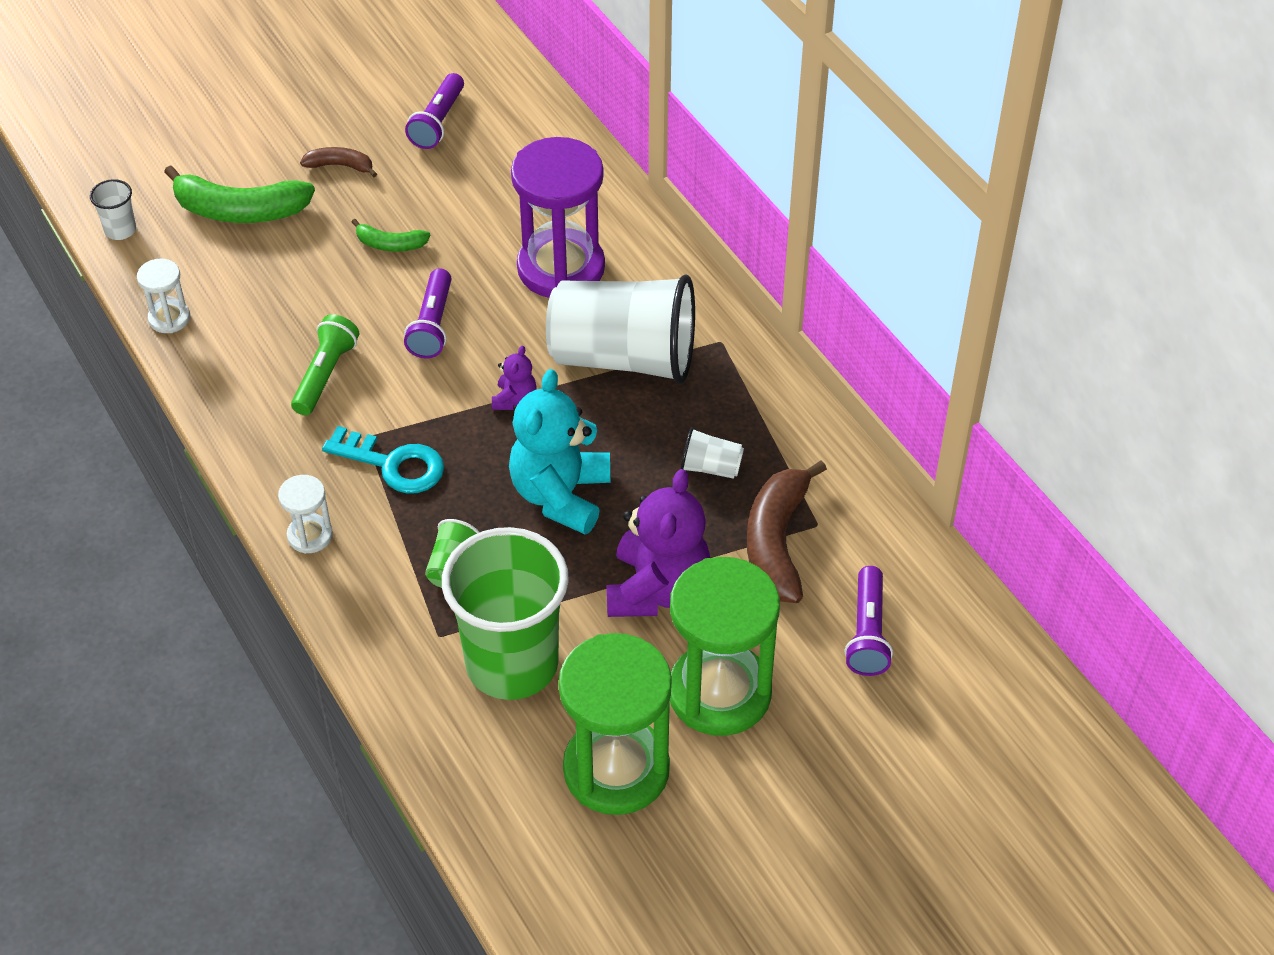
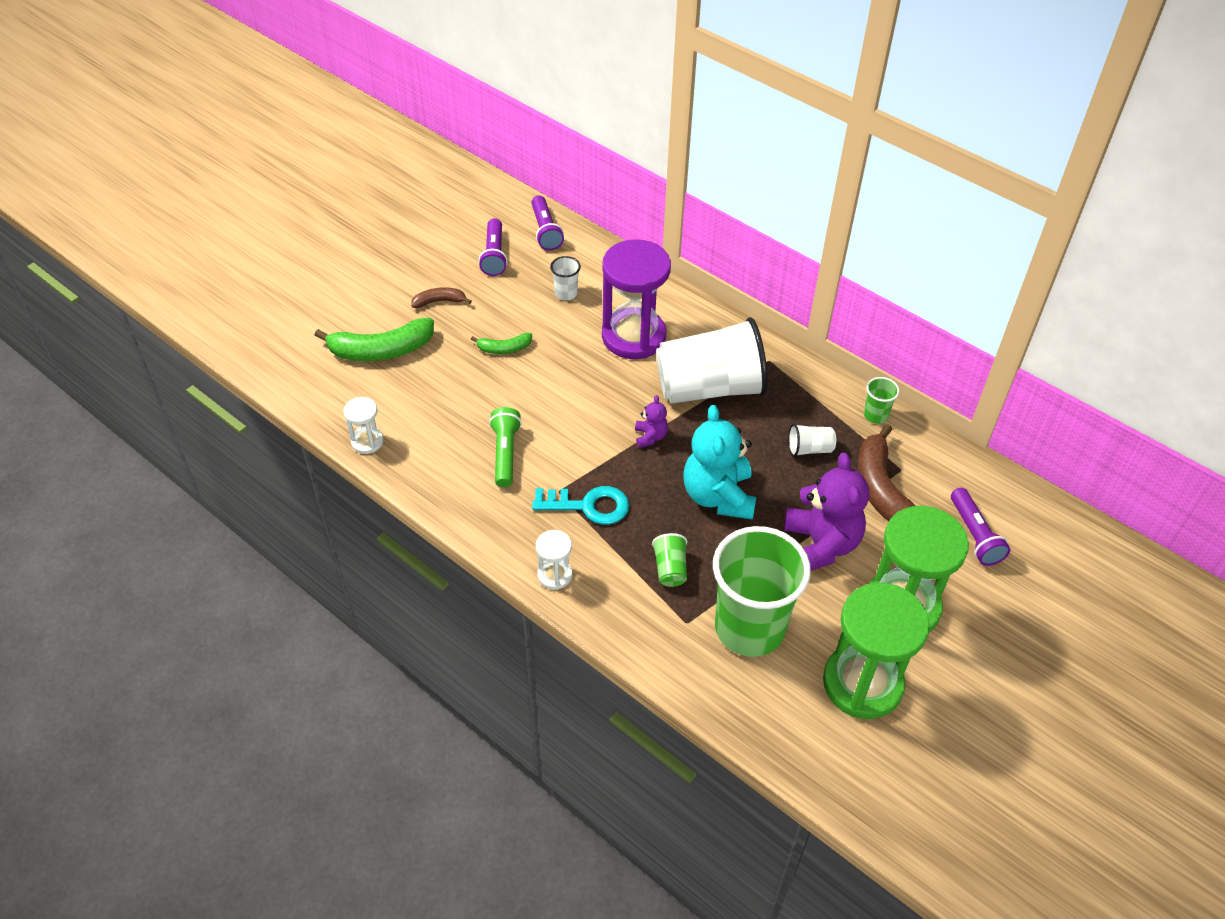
camera: 20 degrees left, 0 degrees up
(120, 230) = (297, 386): white cup -> white cup (566, 293)
(432, 325) = (564, 398): purple flashlight -> purple flashlight (545, 231)
(823, 447) = (875, 415): none -> green cup

